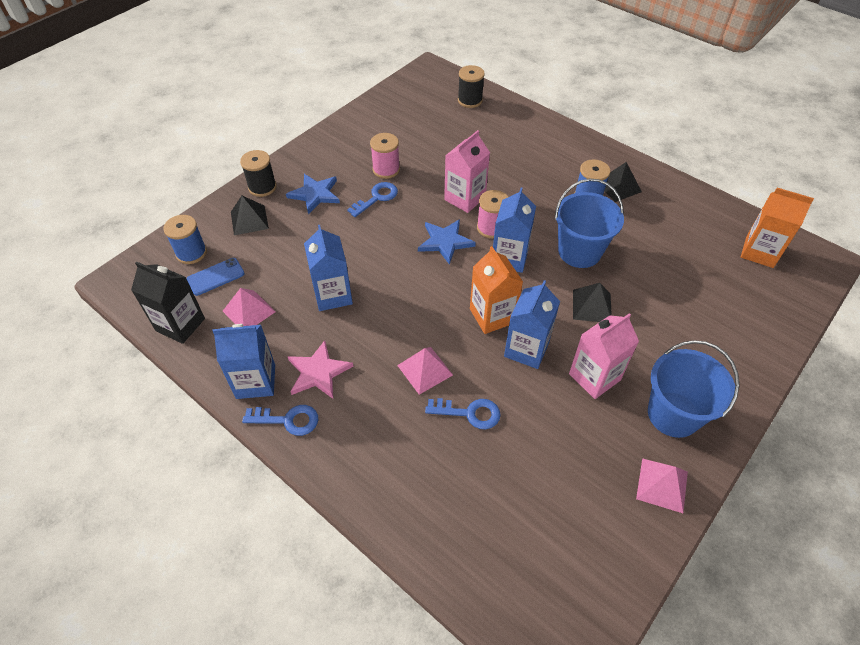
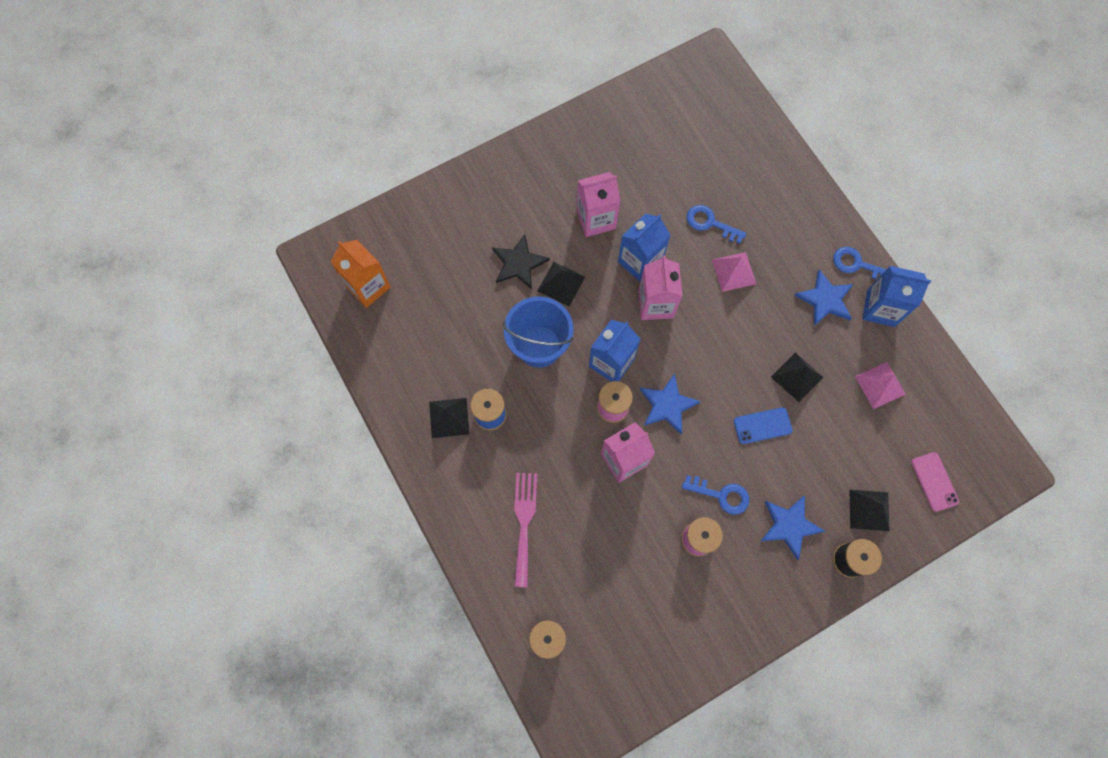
camera: 160 degrees left, 20 degrees up
(180, 325) = (946, 391): black carton -> none
(191, 253) = (934, 481): blue spool -> pink phone
(215, 276) = (910, 439): blue phone -> blue phone (762, 426)
(318, 372) = (825, 299): pink star -> blue star
(333, 295) = (797, 377): blue carton -> black pyramid
(376, 198) = (721, 495): blue key -> blue key turned 135 degrees counterclockwise
(492, 316) = (655, 304): orange carton -> pink carton
(520, 146) = (524, 522): none -> pink fork
(643, 311) = (519, 263): none -> black star
(662, 485) = (592, 128): pink pyramid -> none
(673, 414) = (552, 171): blue bucket -> none

